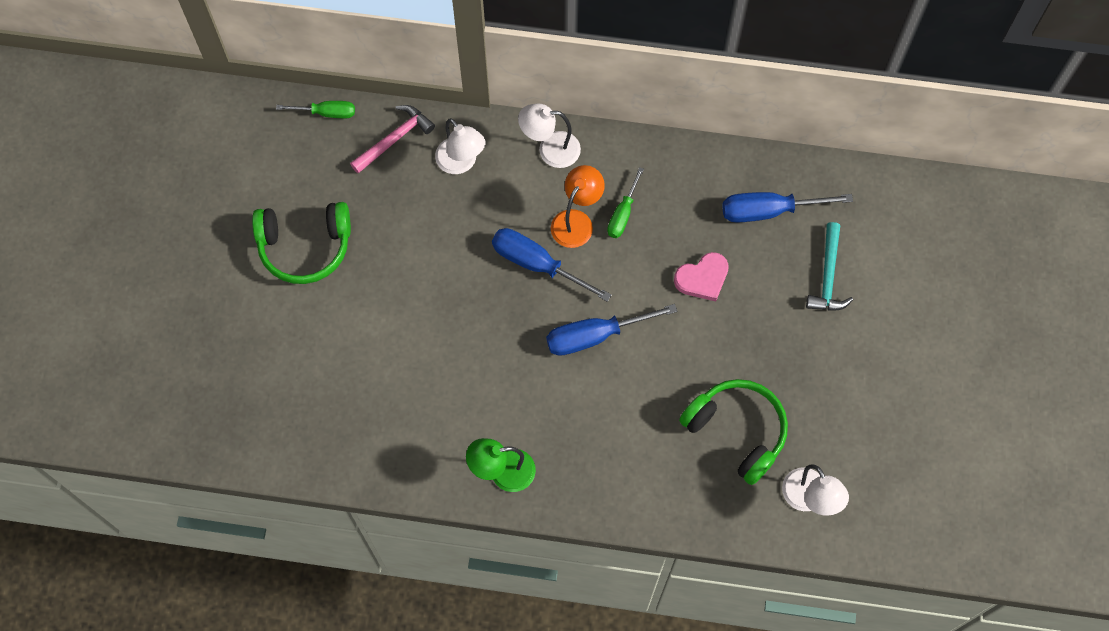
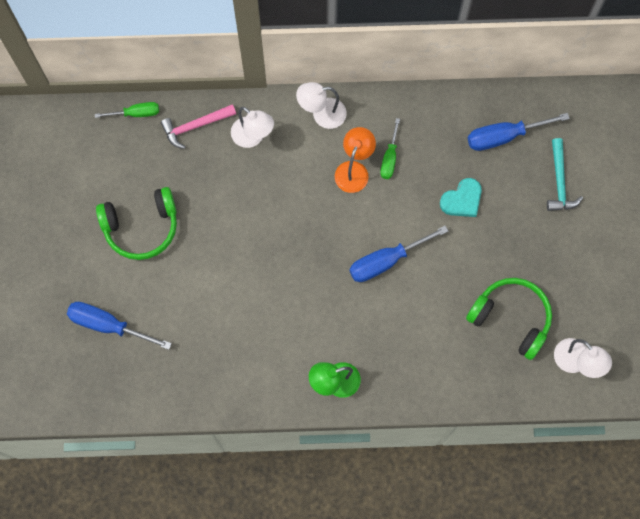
camera: 10 degrees left, 5 degrees up
(394, 139) = (195, 126): pink hammer -> pink hammer turned 150 degrees counterclockwise
(537, 264) = (330, 210): blue screwdriver -> blue screwdriver (108, 325)
(702, 278) = (462, 200): pink heart -> turquoise heart

